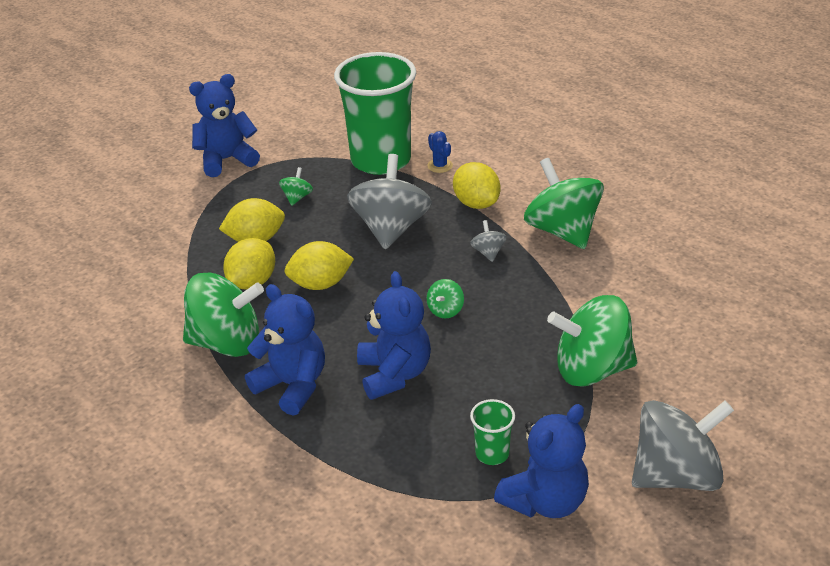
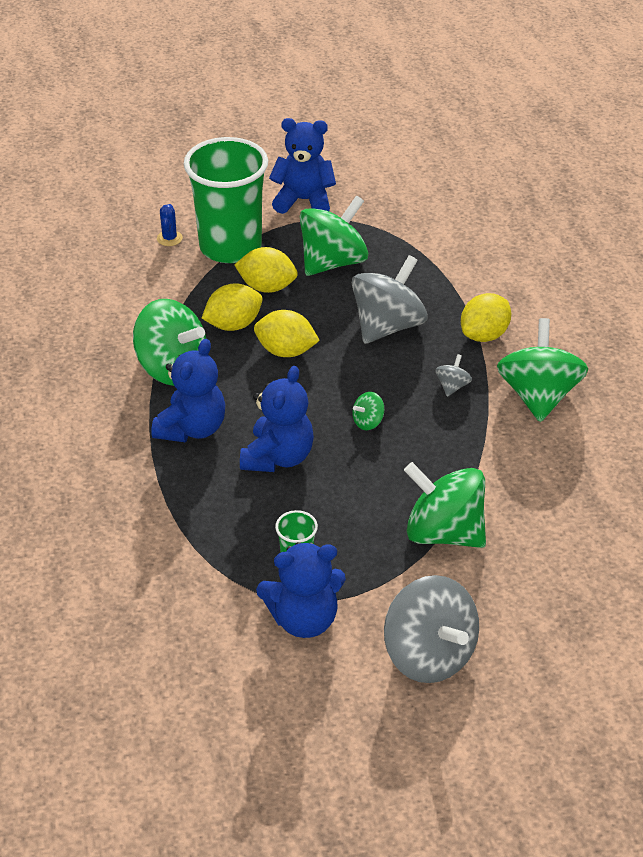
camera: 30 degrees right, 5 degrees up
(292, 385) = (192, 428): blue teddy bear -> blue teddy bear turned 45 degrees clockwise
(297, 197) = (333, 262): green spinning top -> green spinning top, size x2.33
(381, 160) = (436, 256): green cup -> green cup (230, 247)
(440, 166) = (484, 284): blue cactus -> blue cactus (169, 238)
(476, 203) = (484, 335): yellow lemon -> yellow lemon turned 45 degrees clockwise
(675, 475) = (429, 654): grey spinning top -> grey spinning top turned 45 degrees clockwise

